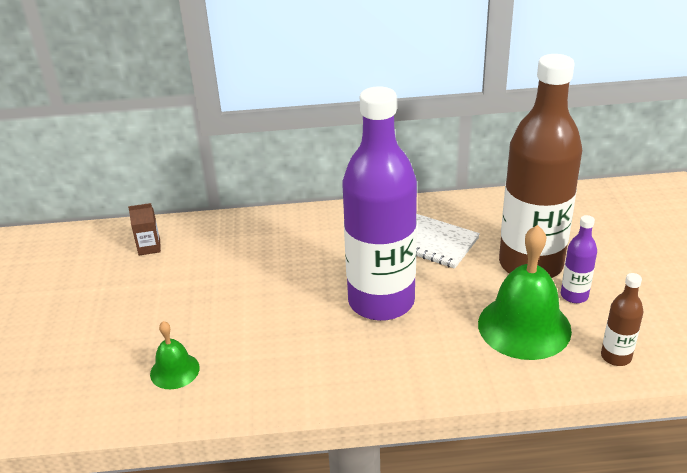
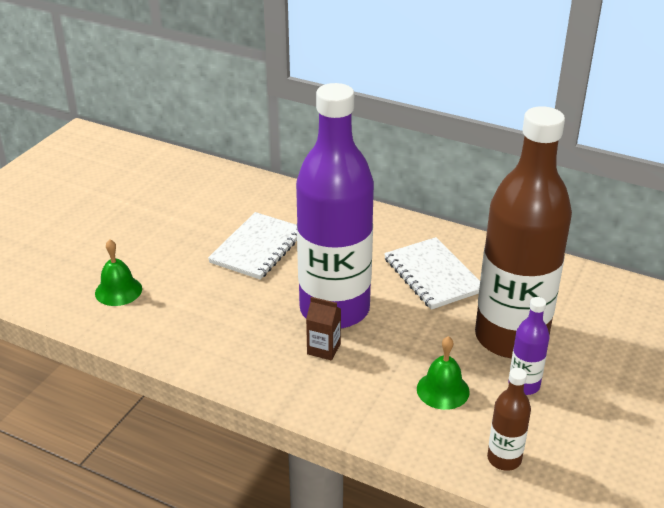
camera: 30 degrees right, 0 degrees up
(149, 247) = (191, 184): brown carton -> brown carton (324, 349)
(266, 278) = (258, 248): none -> white notebook
(524, 326) = (443, 390): green bell -> green bell, size x0.52

